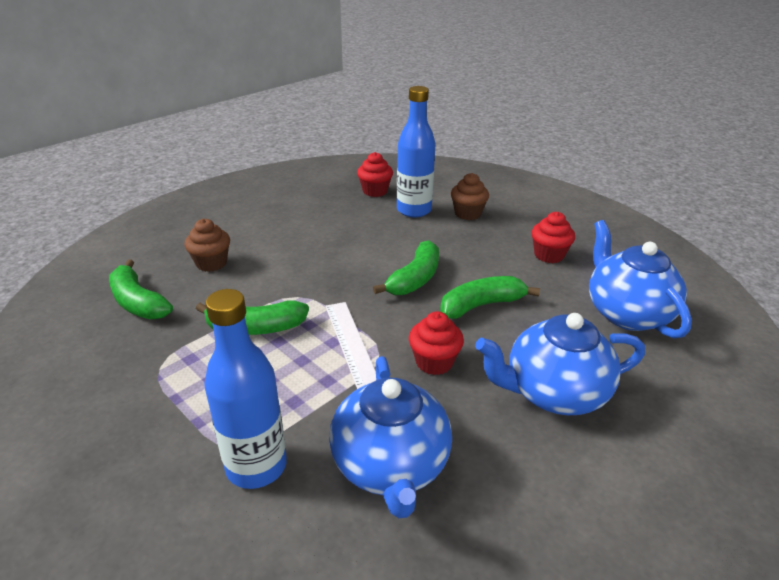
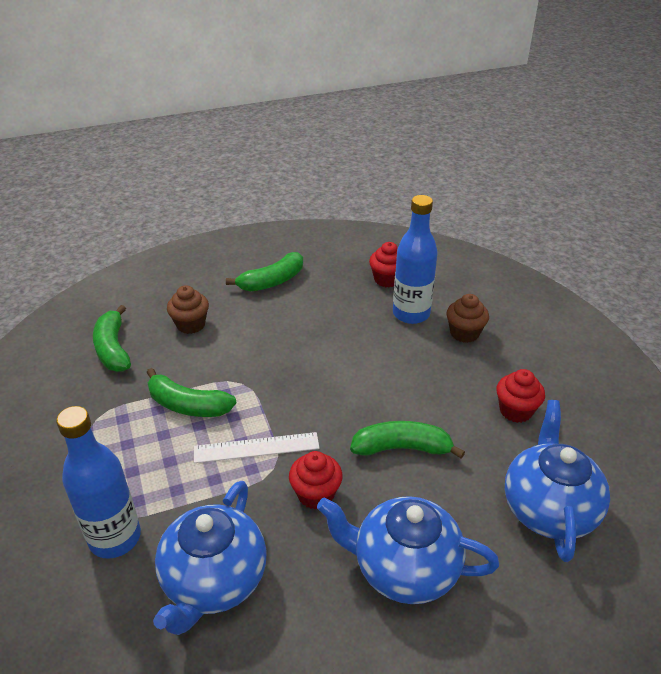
camera: 25 degrees right, 5 degrees up
(350, 342) = (256, 447): white ruler -> white ruler turned 75 degrees clockwise
(415, 279) = (358, 397): green banana -> green banana (272, 281)

